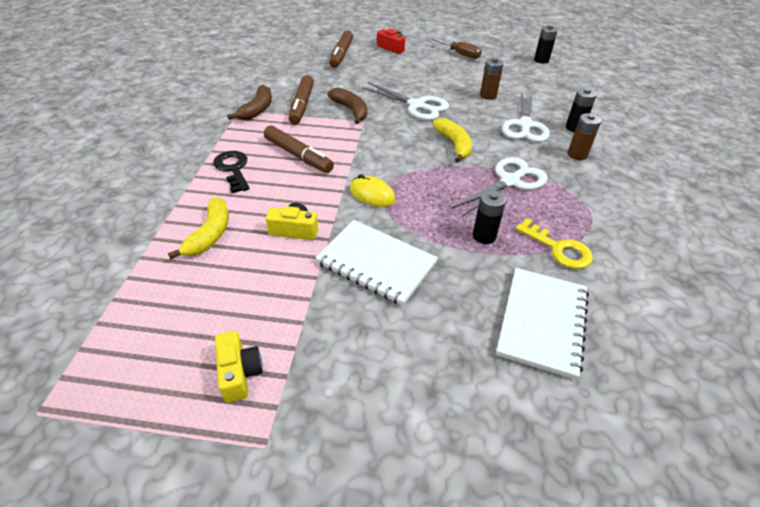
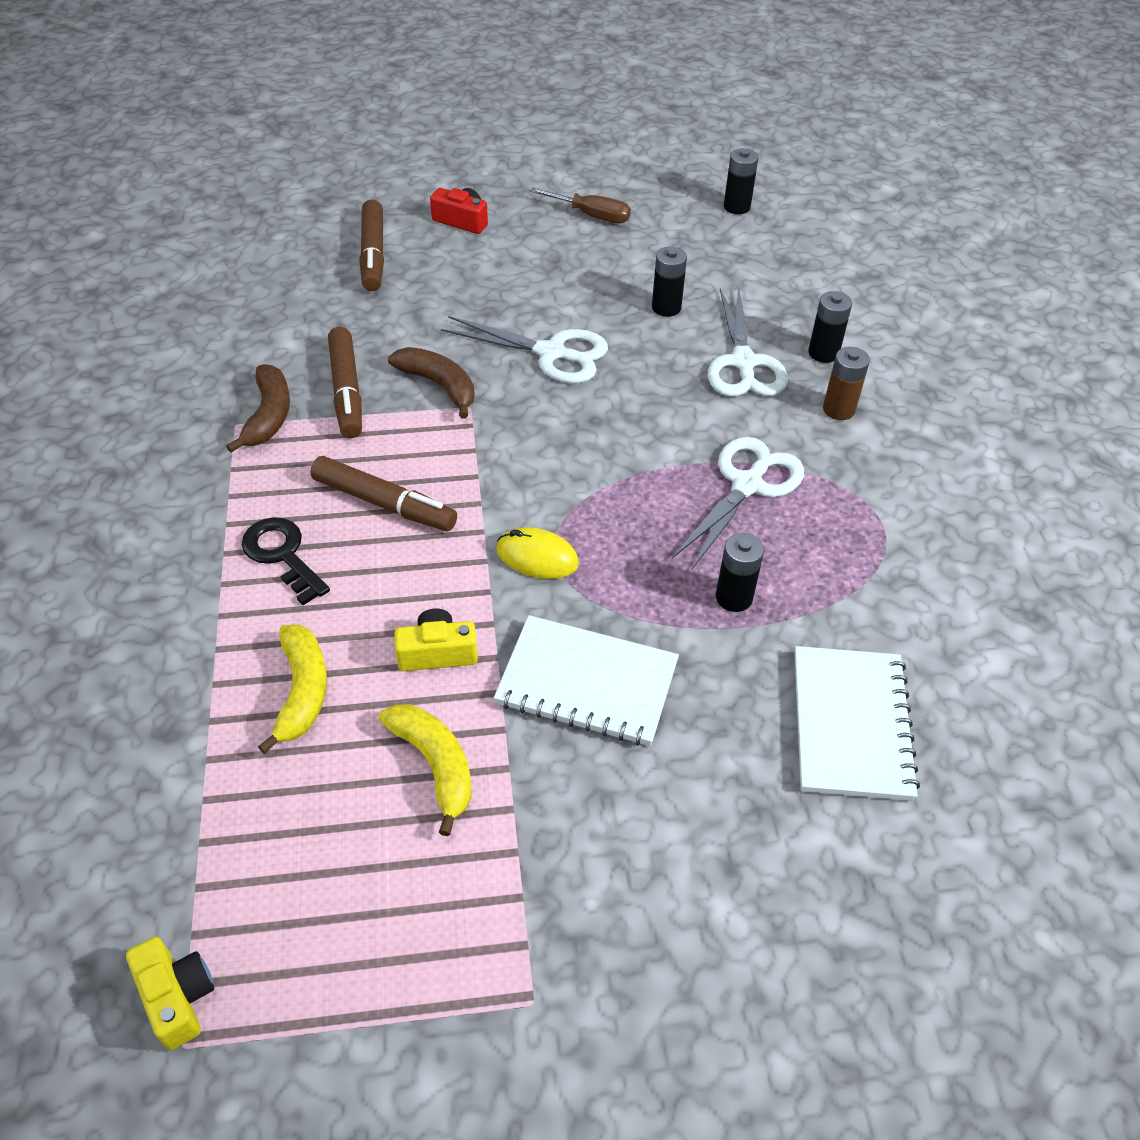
camera: 15 degrees left, 5 degrees up
(239, 373) = (453, 909): yellow camera -> yellow camera (177, 997)
(454, 144) = (639, 427): yellow banana -> yellow banana (435, 765)
(488, 95) = (666, 307): brown battery -> black battery
(558, 248) = (847, 595): yellow key -> none

